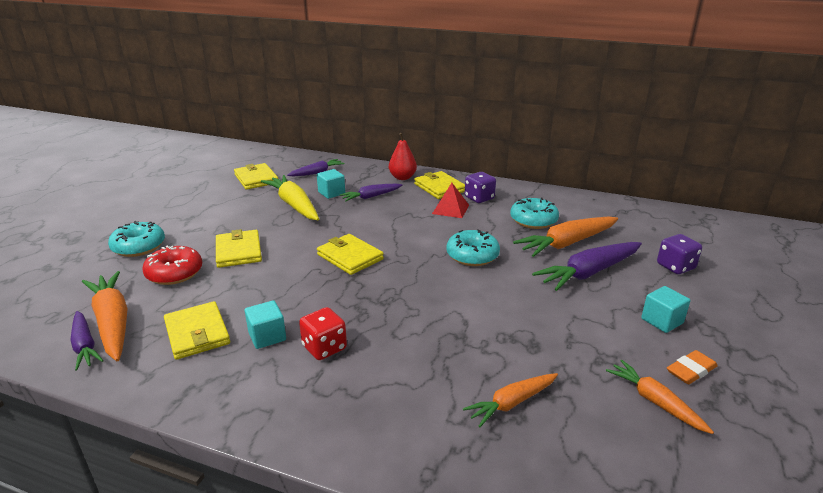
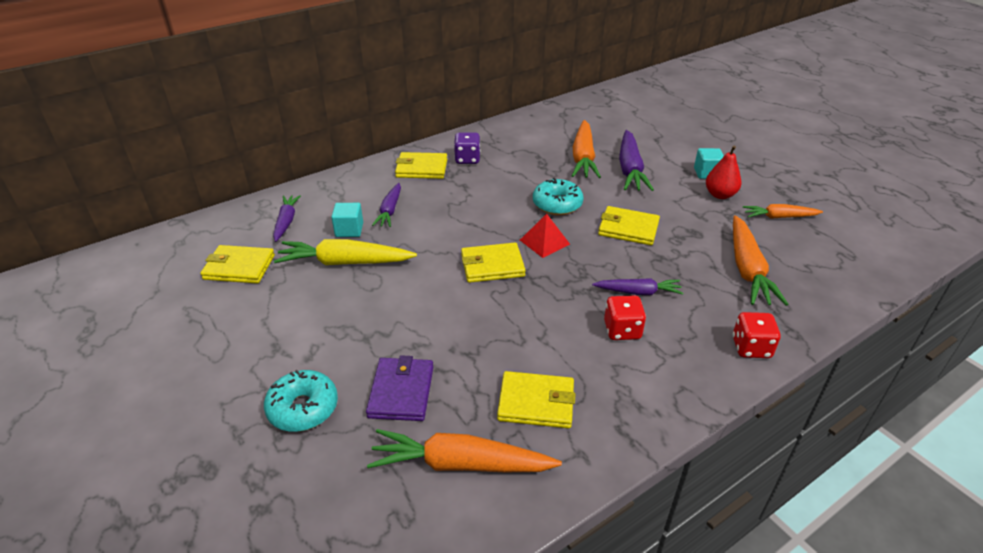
camera: 55 degrees left, 10 degrees up
(85, 345) = (488, 496): purple carrot -> purple carrot (638, 292)
(174, 273) = (401, 391): red donut -> purple wallet
(239, 251) = (404, 331): yellow wallet -> yellow wallet (628, 228)
(267, 336) = (579, 358): turquoise cube -> none
(370, 444) = (751, 347): none -> red dice
(402, 177) = (373, 178): red pear -> red pear (720, 195)
(450, 209) = (469, 180): red pyramid -> red pyramid (544, 242)
(512, 403) = (747, 269): orange carrot -> orange carrot, size x1.65
(533, 220) = (534, 154): turquoise donut -> none
(675, 267) = (653, 136): purple dice -> none
(691, 370) = (760, 190): orange eraser -> none

